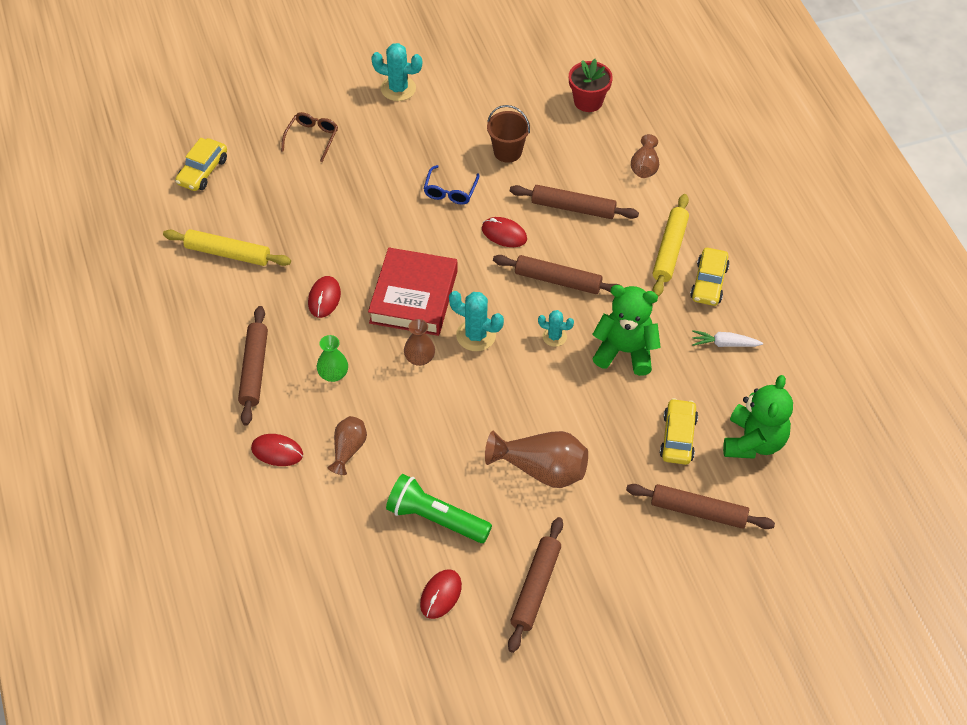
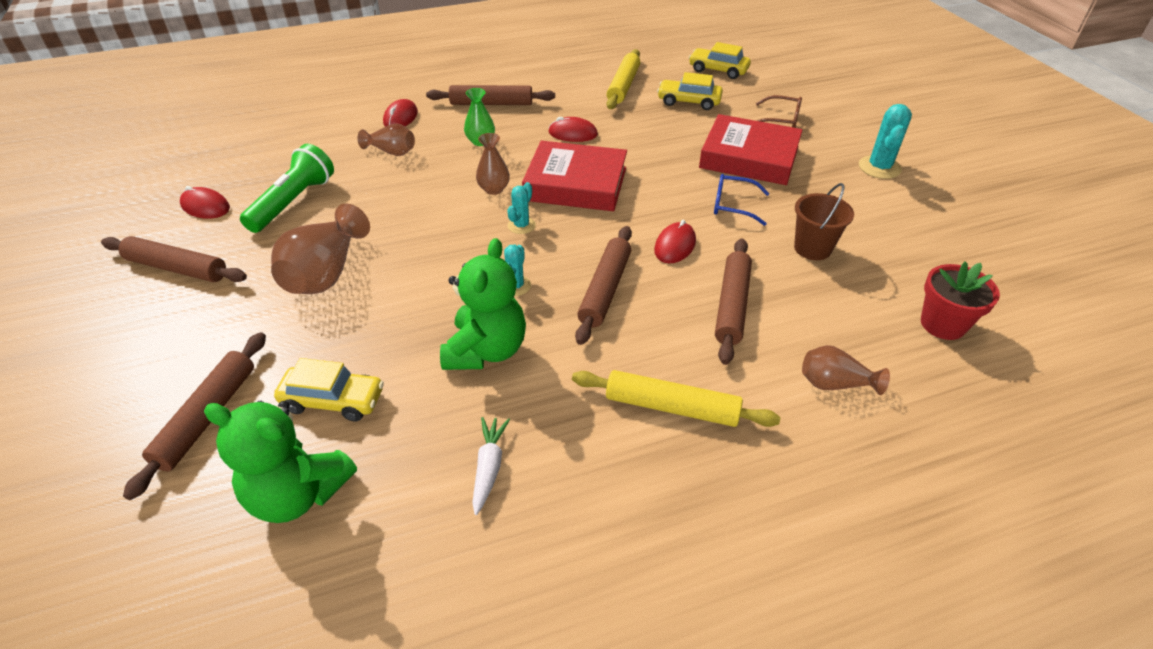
camera: 90 degrees right, 10 degrees down
(376, 170) = (749, 157): none -> red book
(476, 335) = (521, 225): turquoise cactus -> turquoise cactus, size x0.62
(709, 283) = (610, 454): yellow car -> yellow car (689, 102)

